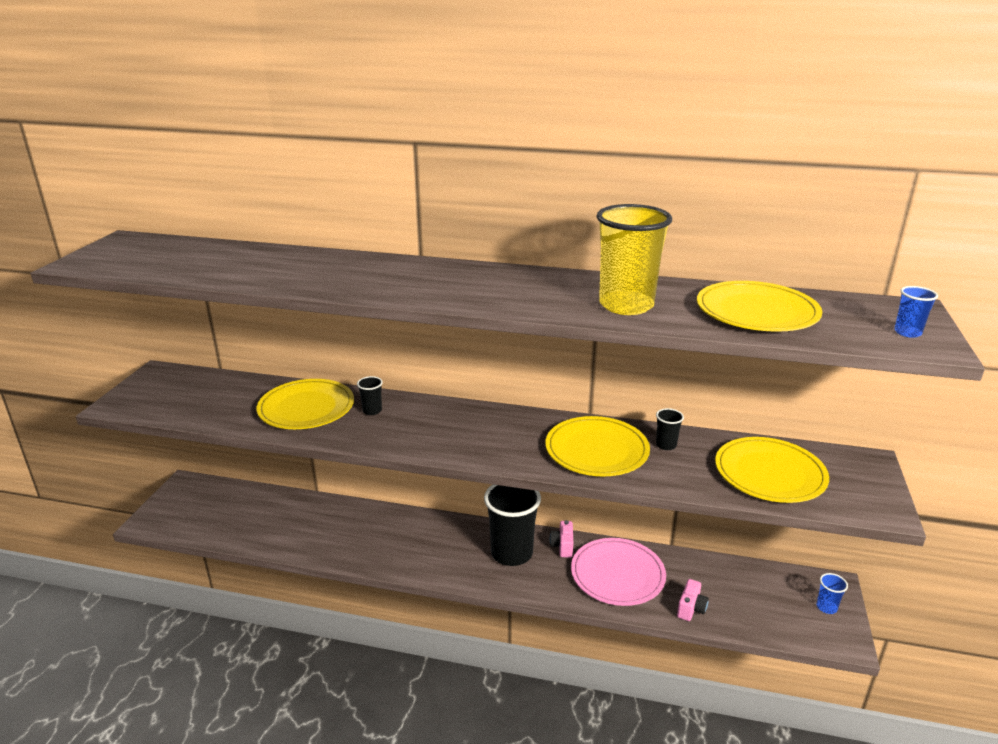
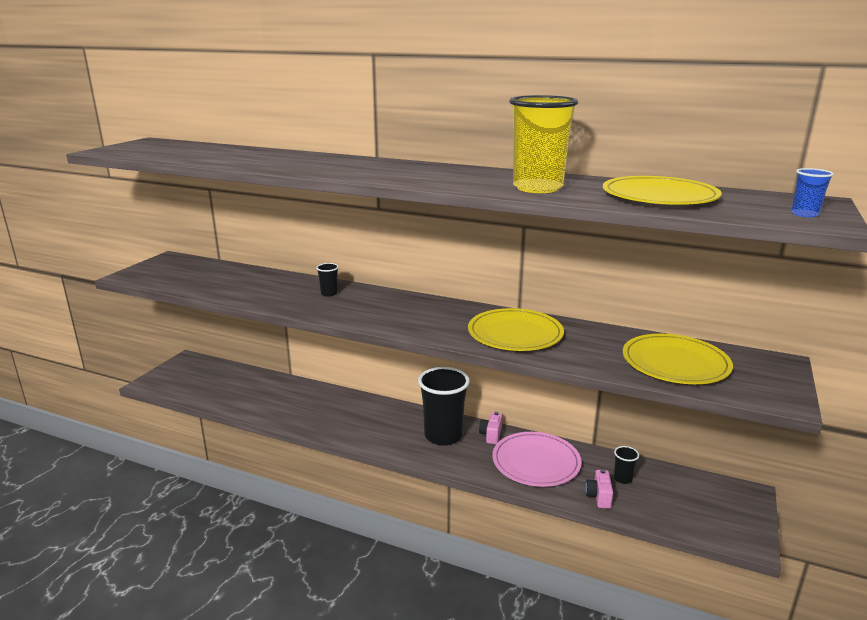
camera: 10 degrees right, 5 degrees down
(306, 408) = (276, 288): yellow plate -> none
(666, 445) = (581, 335): black cup -> black cup (623, 478)
(691, 608) = (599, 497): pink camera -> pink camera turned 150 degrees clockwise
(826, 607) = (736, 511): blue cup -> none

